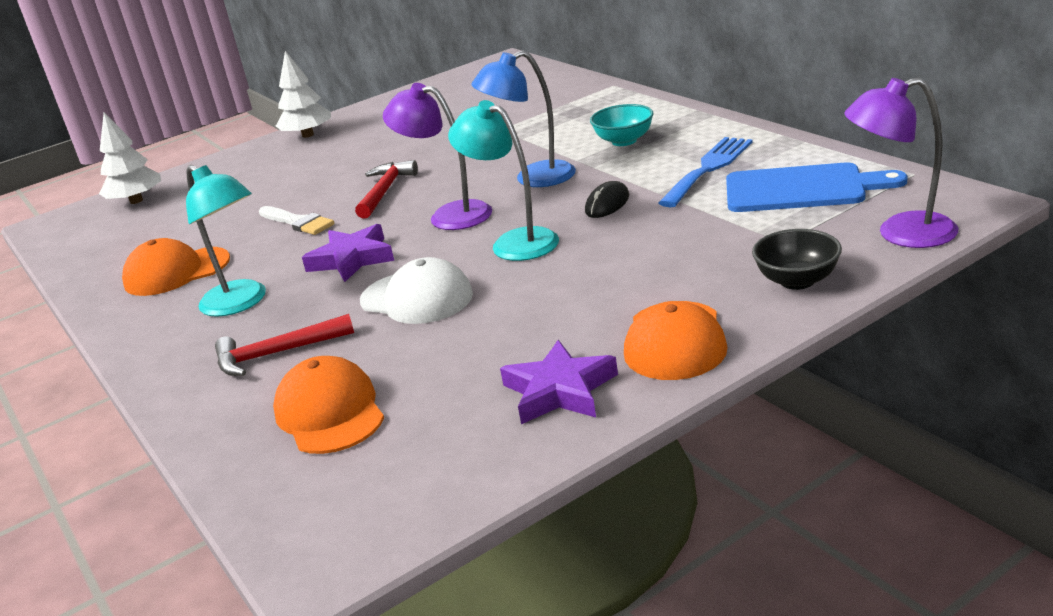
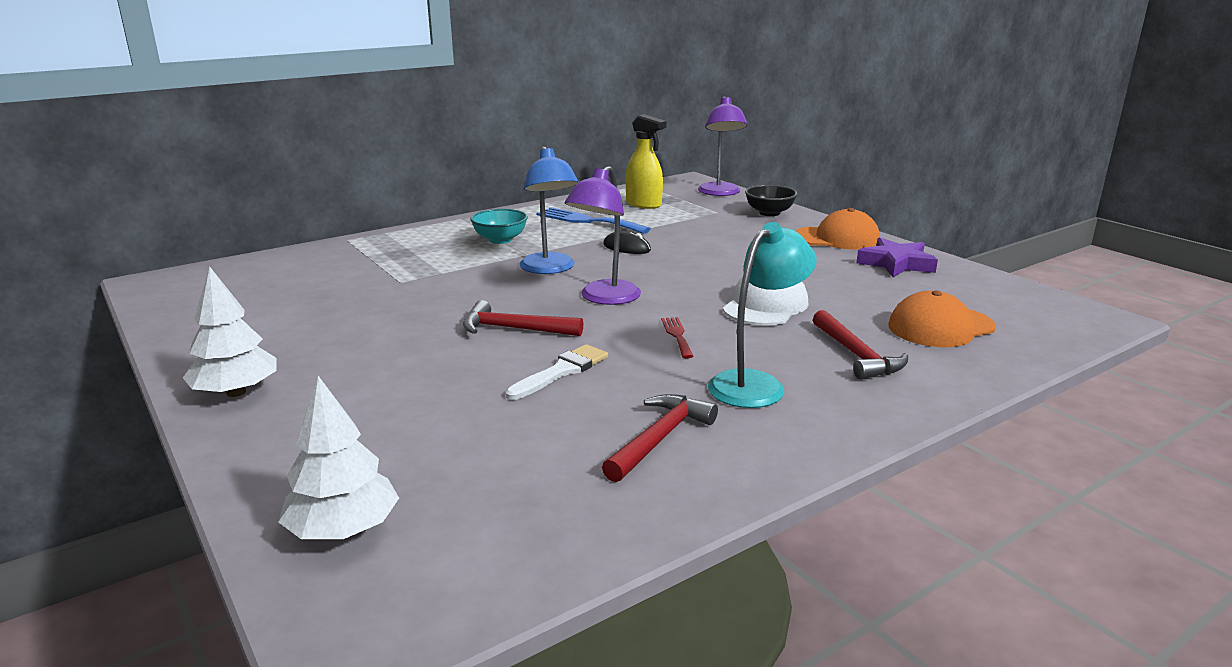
camera: 95 degrees left, 5 degrees down
(176, 272) = (659, 439): orange cap -> red hammer
(352, 259) = (677, 335): purple star -> red fork
(514, 242) = (677, 275): turquoise lamp -> none
(801, 189) = (644, 204): blue cutting board -> yellow spray bottle

